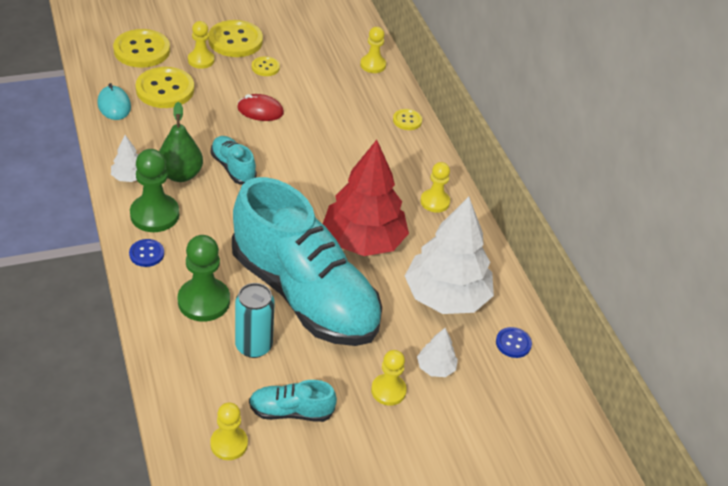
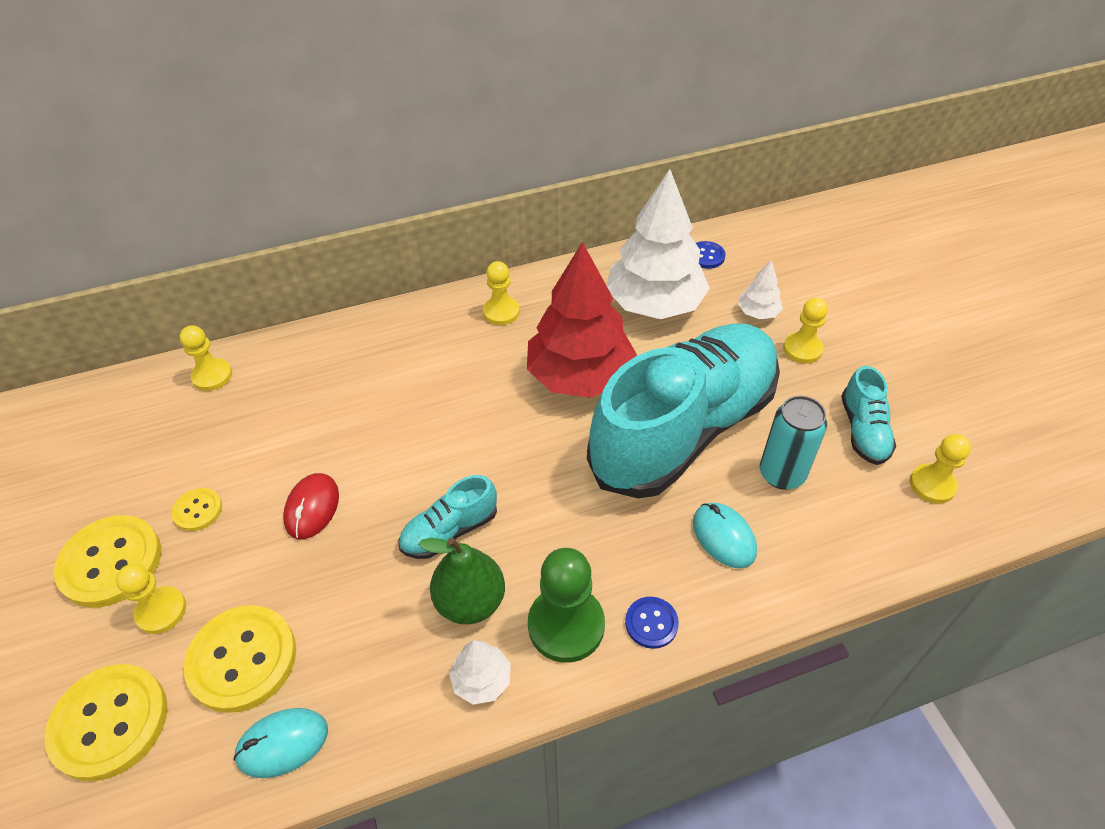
camera: 85 degrees left, 5 degrees up
(204, 301) = (724, 537): green pawn -> turquoise mouse
(407, 120) = (343, 338): yellow button -> none

